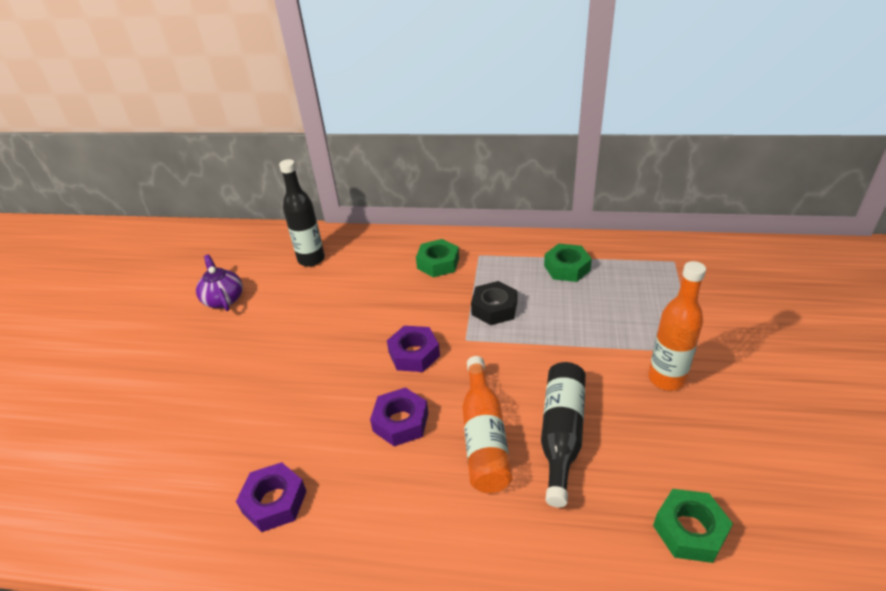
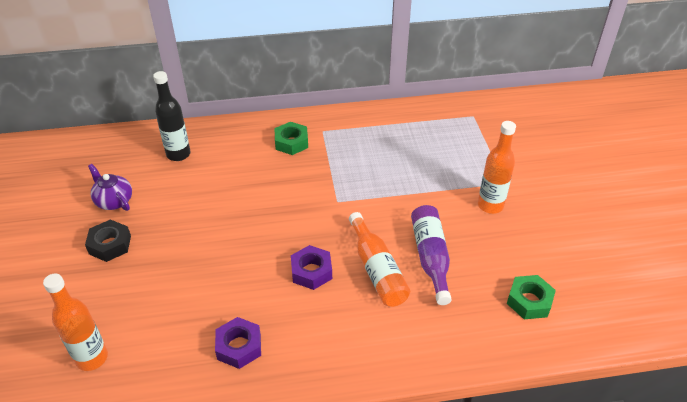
camera: 20 degrees left, 5 degrees up
(111, 475) = (92, 358): none -> orange bottle
(414, 354) = (301, 219): purple nut -> none
(494, 308) = (351, 173): black nut -> black nut (110, 245)
(561, 434) = (430, 257): black bottle -> purple bottle
(567, 268) = (395, 132): green nut -> none

